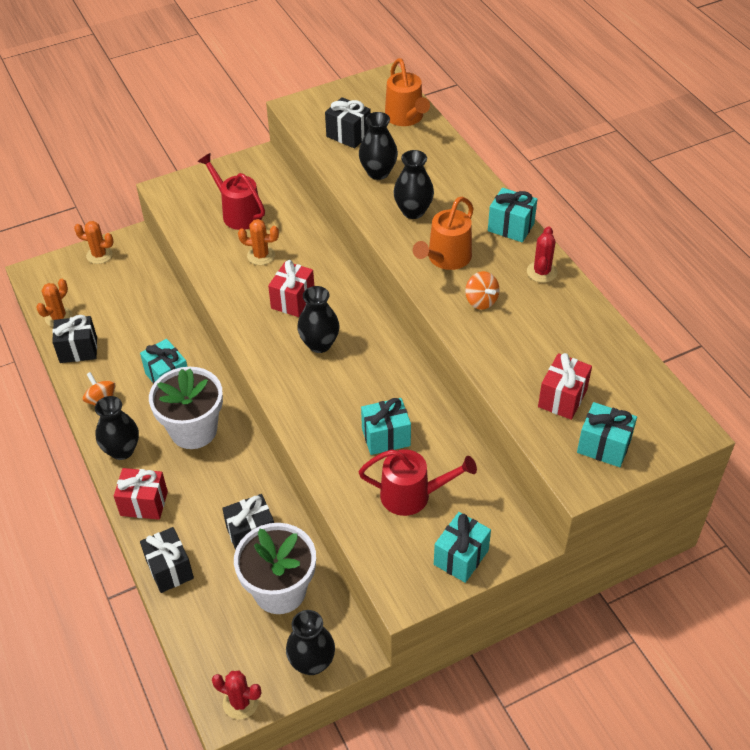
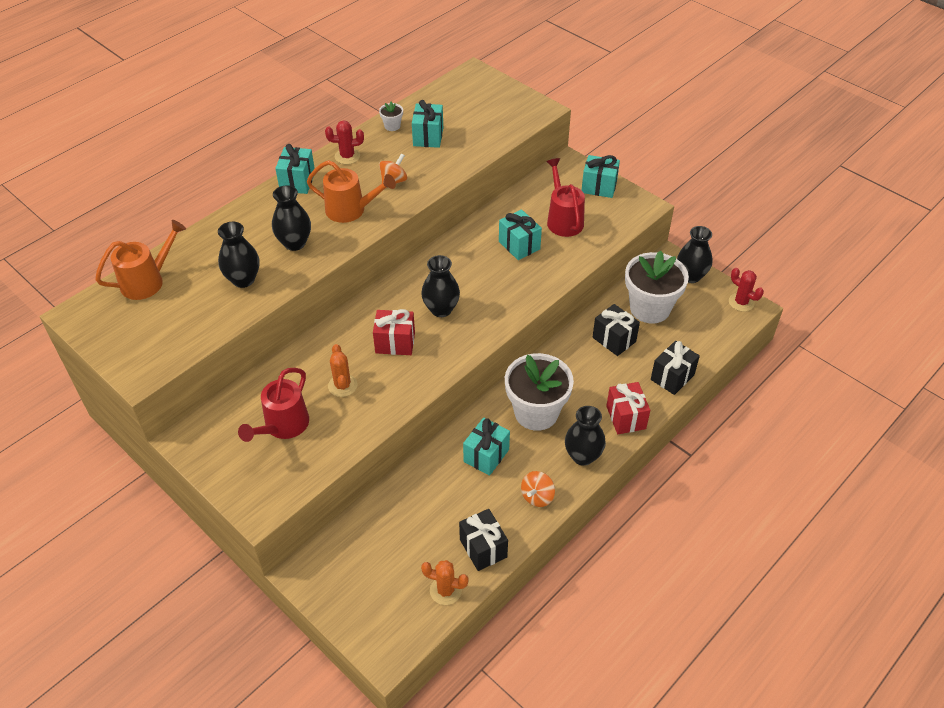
camera: 110 degrees left, 0 degrees up
(99, 255) = (336, 595): orange cactus -> none
(240, 702) = (741, 302): red cactus -> red cactus turned 45 degrees counterclockwise
(348, 135) = (186, 317): black gift -> none
(562, 398) = (474, 127): red gift -> none
(589, 321) = (392, 126): none -> white flower pot
(603, 446) = (507, 104): turquoise gift -> turquoise gift (428, 137)

